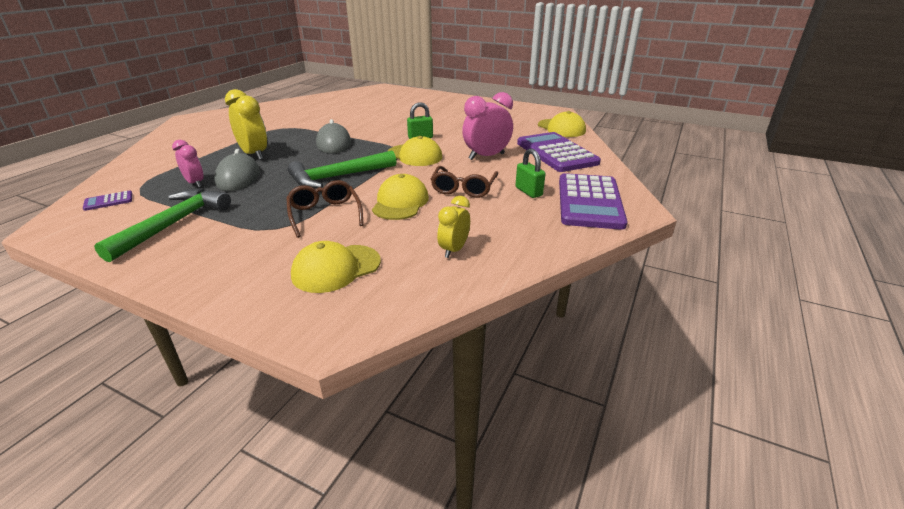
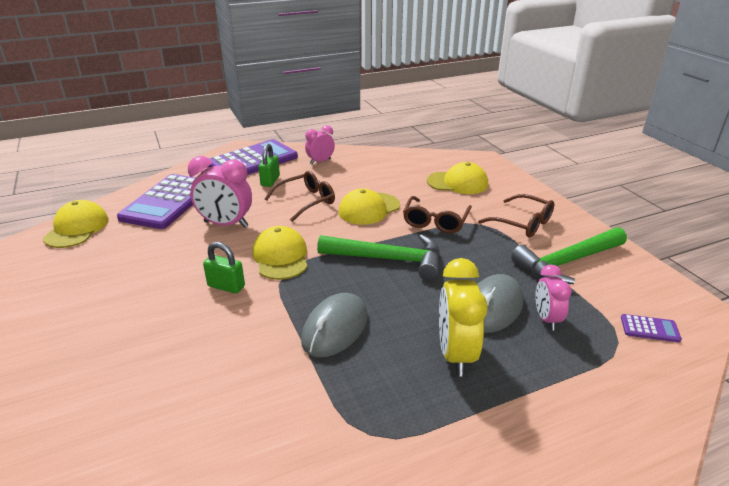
camera: 140 degrees left, 0 degrees up
(227, 245) = (523, 223): none -> brown glasses
(454, 250) = (380, 168): yellow clock -> none
(530, 229) = (320, 161): none -> pink clock

